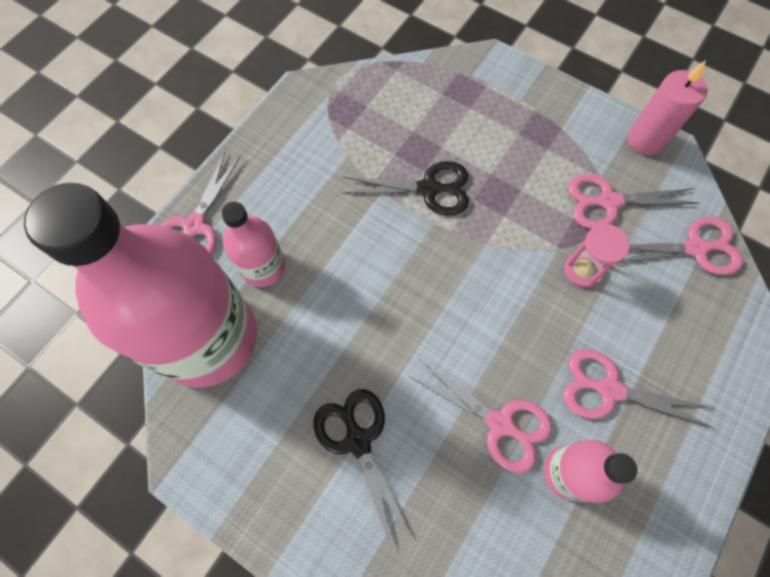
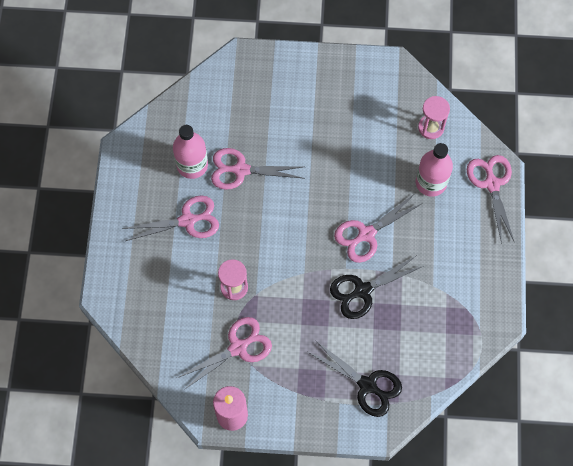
camera: 150 degrees right, 0 degrees up
(208, 338) = (431, 127): pink bottle -> pink hourglass
(358, 441) = (312, 121): black scissors -> black scissors (367, 385)
(694, 248) = (167, 343): pink scissors -> pink scissors (366, 234)

